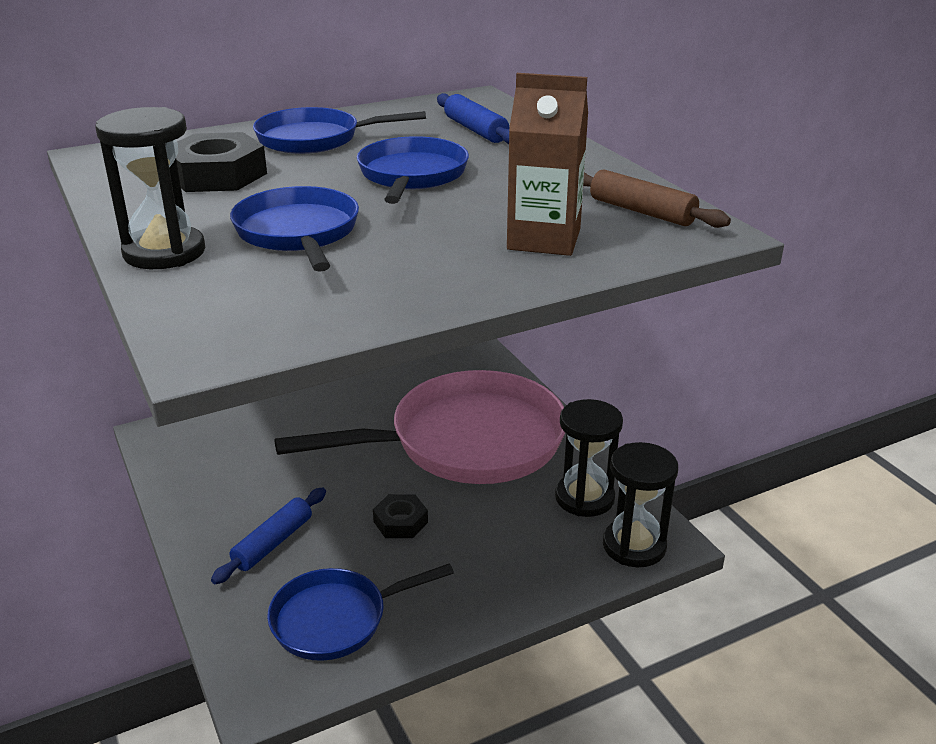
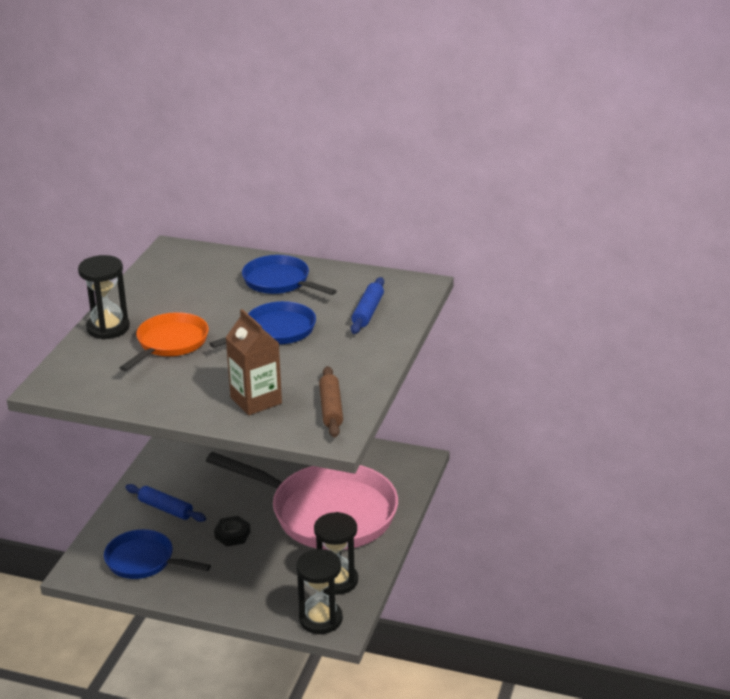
camera: 45 degrees right, 0 degrees up
(217, 175) = (198, 288): black nut -> none
(273, 543) = (165, 509): blue rolling pin -> blue rolling pin turned 45 degrees clockwise
(298, 233) = (170, 343): blue pan -> orange pan

